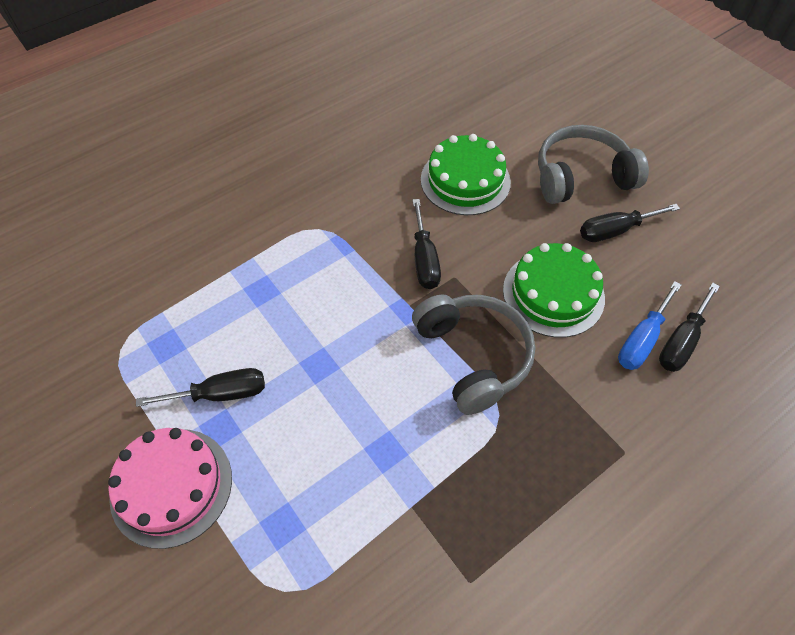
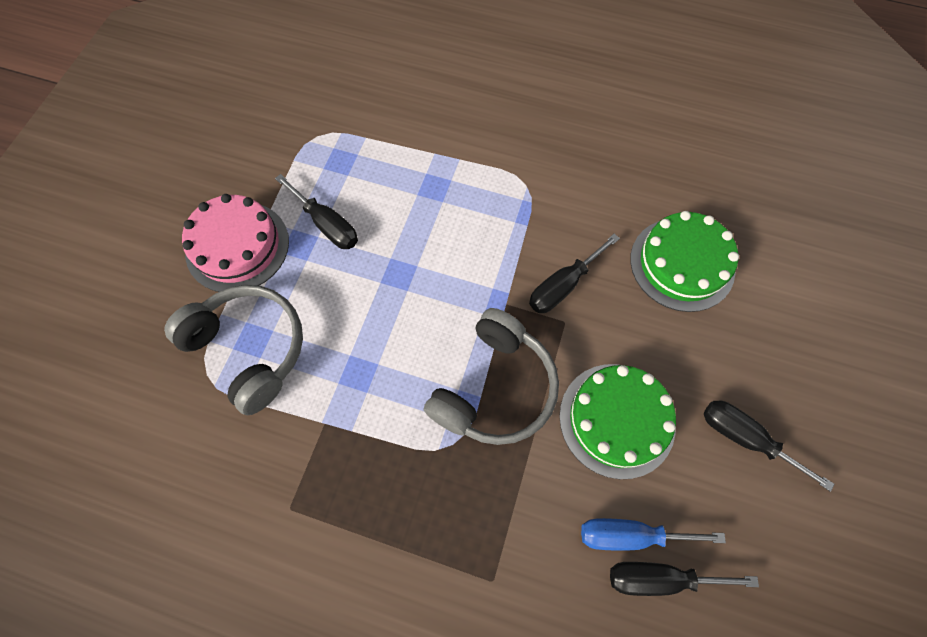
camera: 55 degrees right, 10 degrees up
(581, 177) = (786, 367): grey headphones -> grey headphones (249, 349)

